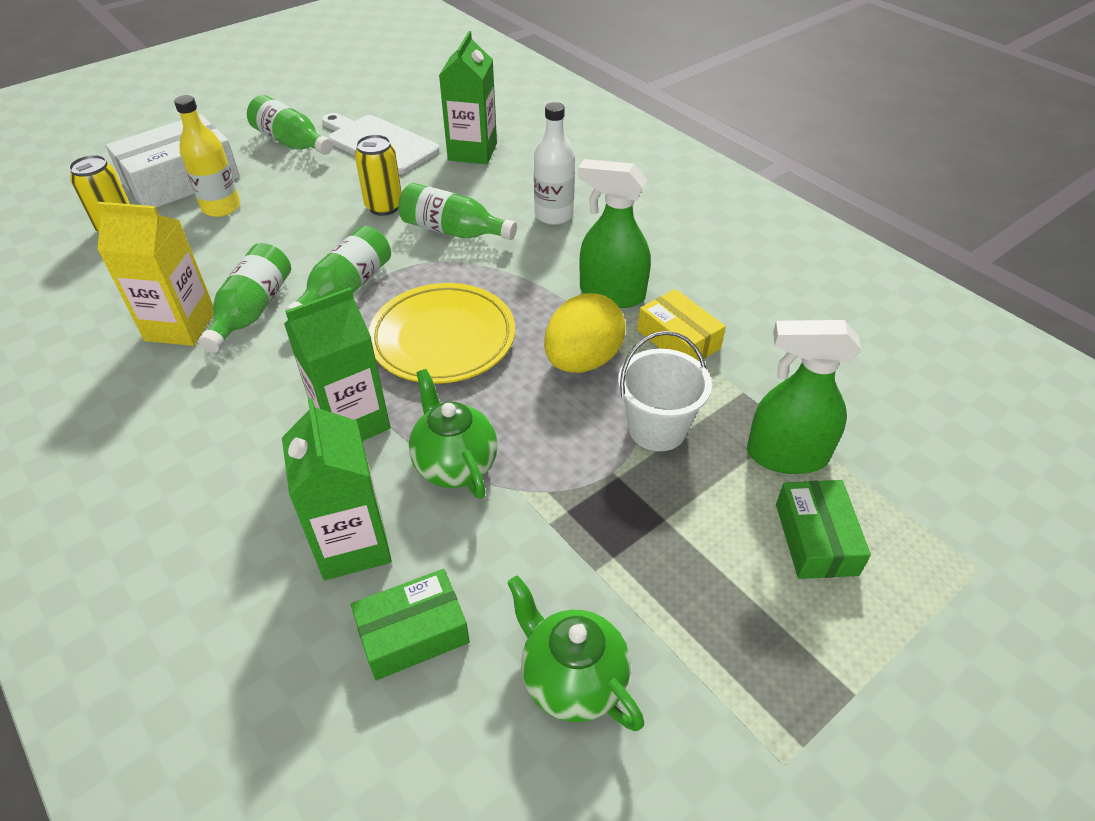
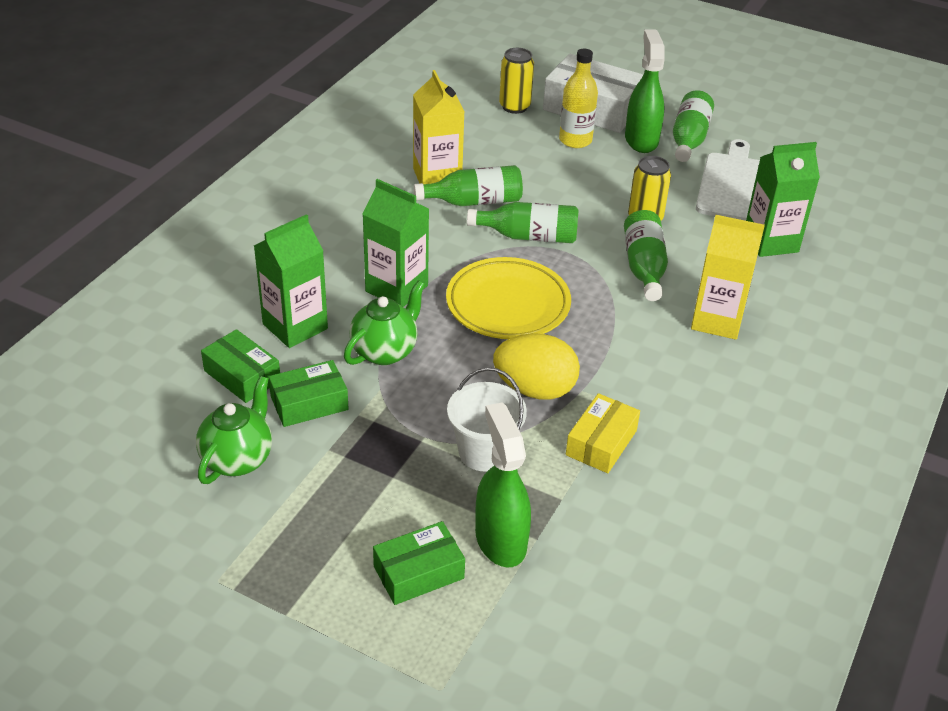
camera: 65 degrees right, 5 degrees down
(505, 568) = (309, 403): none -> green box
(554, 215) = (717, 320): white bottle -> yellow carton
(611, 294) = (632, 386): green spray bottle -> green spray bottle (641, 140)

